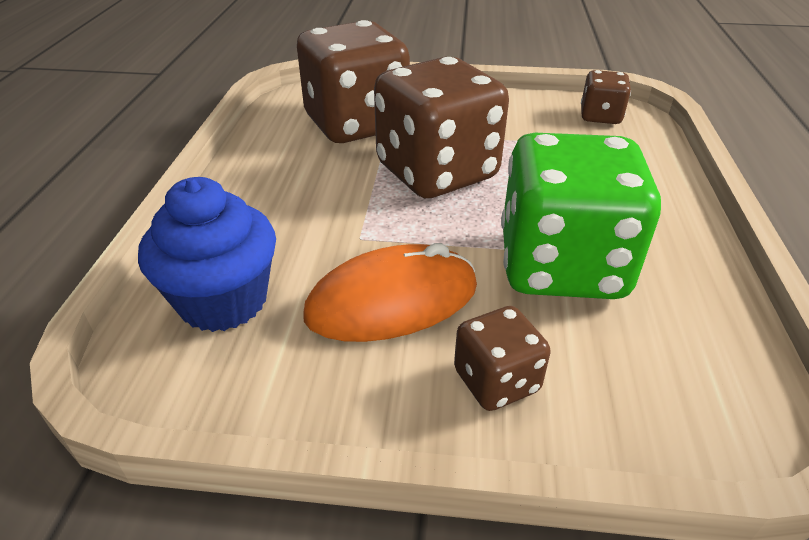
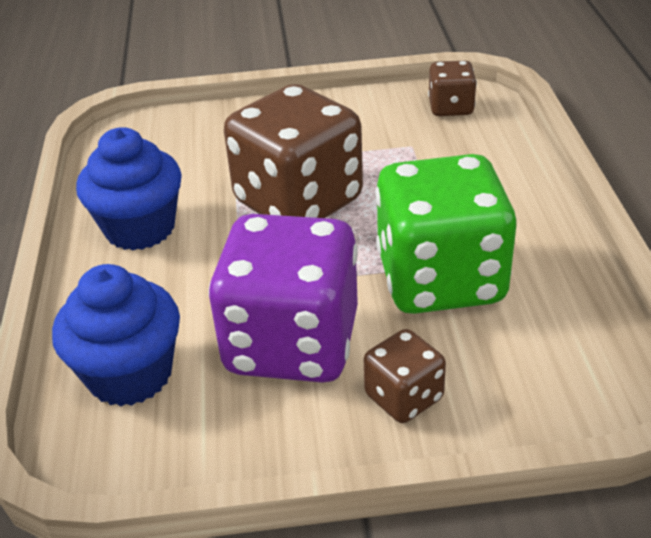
camera: 10 degrees left, 0 degrees up
(285, 172) = (140, 228): none -> blue cupcake
(356, 124) = (197, 158): brown dice -> none
(392, 301) = (292, 343): orange mouse -> purple dice

